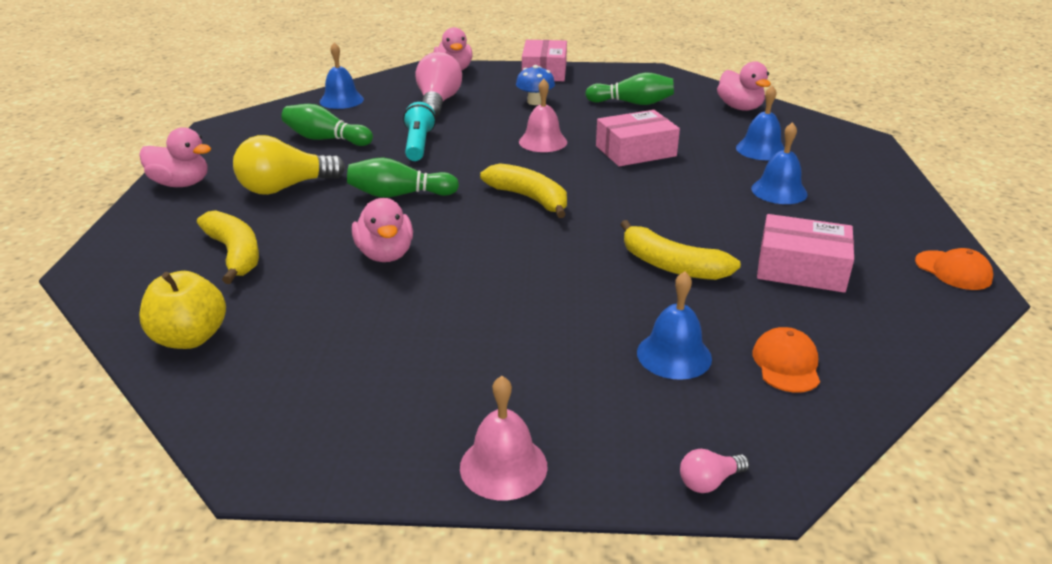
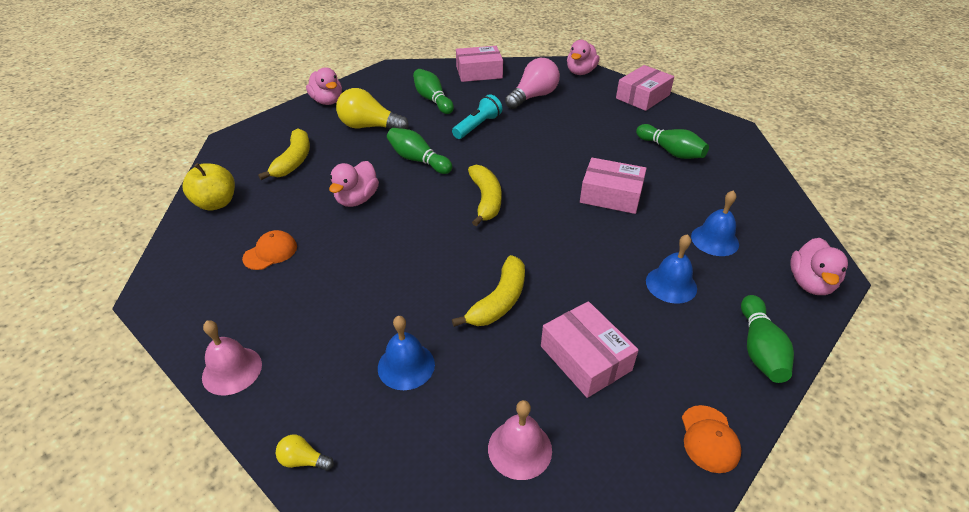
camera: 40 degrees right, 10 degrees up
(341, 100) = (479, 72): blue bell -> pink box
(535, 102) = (598, 121): blue mushroom -> none
(543, 142) = (557, 158): pink bell -> pink bell (520, 449)
(671, 266) = (499, 301): yellow banana -> yellow banana turned 135 degrees counterclockwise
(709, 481) = (303, 460): pink light bulb -> yellow light bulb
(740, 108) = (757, 192): pink duck -> pink duck (810, 283)
(786, 364) = (461, 421): orange cap -> orange cap (270, 252)
(895, 202) = (759, 349): none -> green bowling pin

